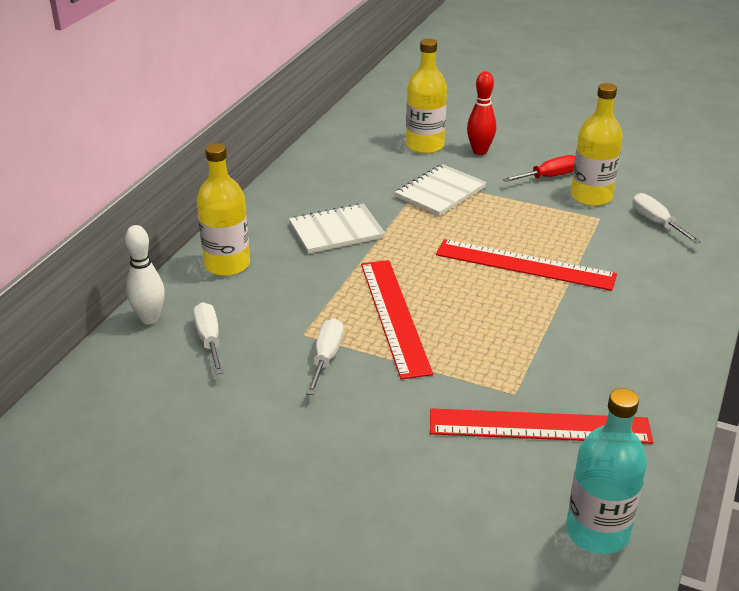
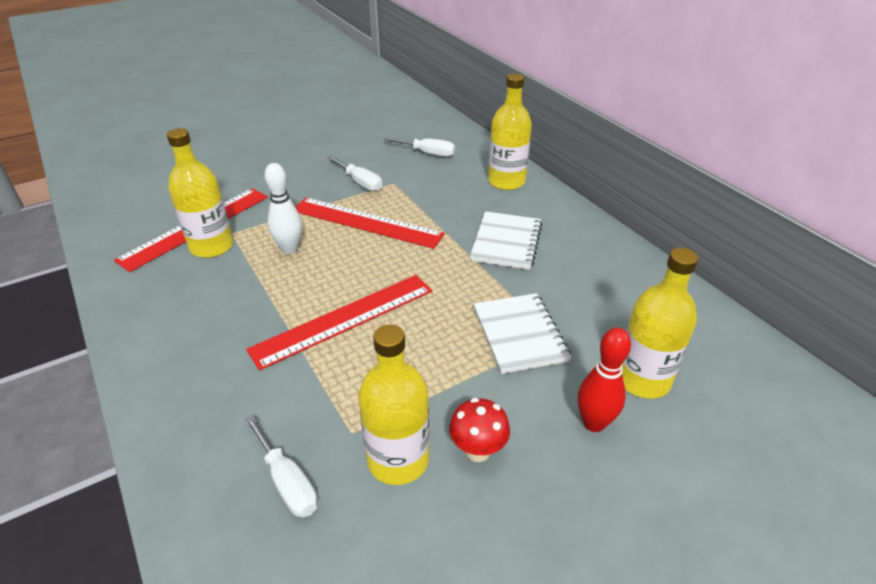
camera: 125 degrees right, 5 degrees up
(149, 319) = (472, 142): white bowling pin -> white bowling pin (290, 249)
(548, 177) = (478, 450): red screwdriver -> red mushroom
(548, 392) = (211, 246): none -> yellow bottle
(597, 532) = (115, 207): turquoise bottle -> none
(656, 223) = (287, 482): white screwdriver -> white screwdriver turned 45 degrees clockwise

